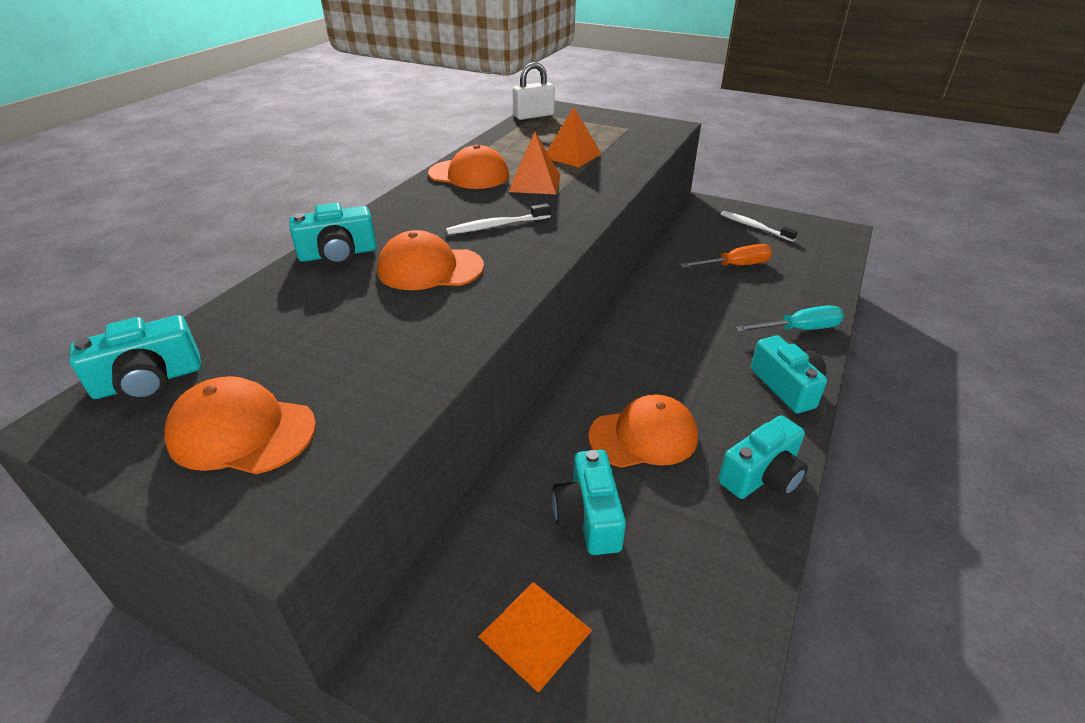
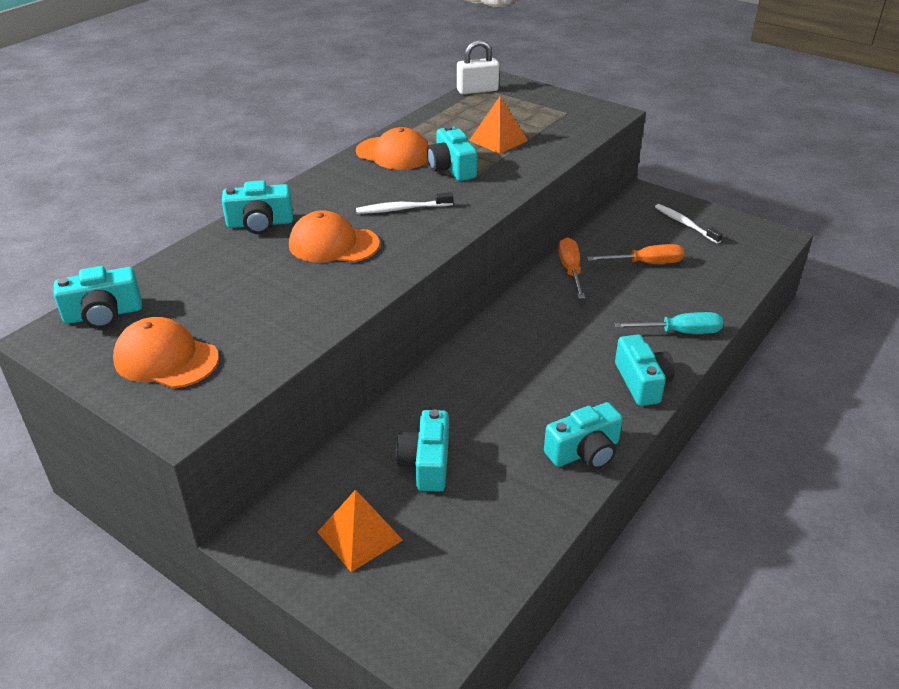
camera: 10 degrees right, 0 degrees up
(535, 183) = (451, 168): orange pyramid -> turquoise camera
(643, 436) = (495, 408): orange cap -> none
(665, 279) = (570, 270): none -> orange screwdriver

